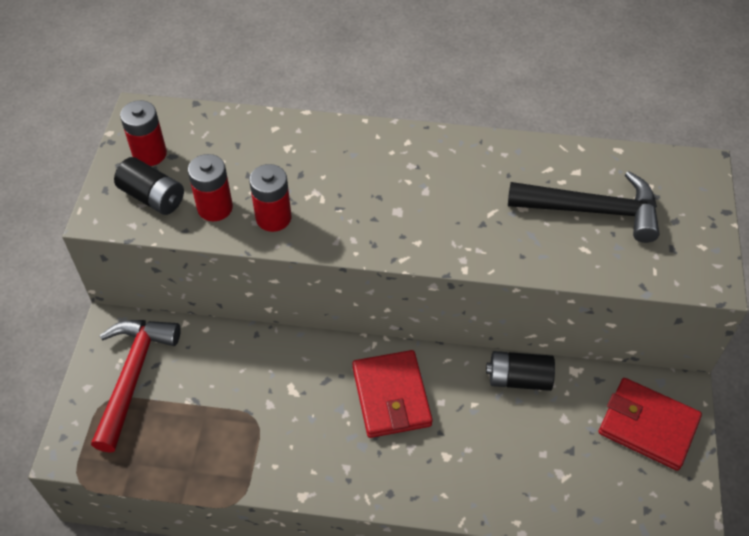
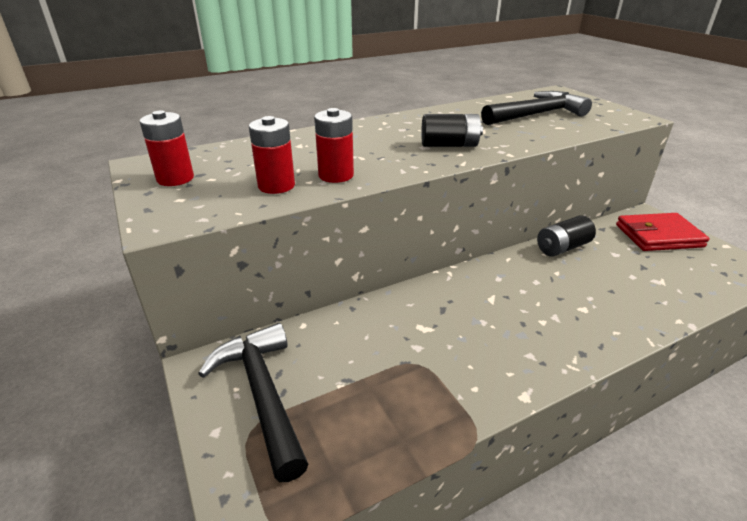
camera: 35 degrees left, 20 degrees down
(133, 376) = (262, 394): red hammer -> black hammer
(153, 197) = (206, 198): black battery -> black battery (449, 145)
(391, 396) = (501, 294): red wallet -> none

